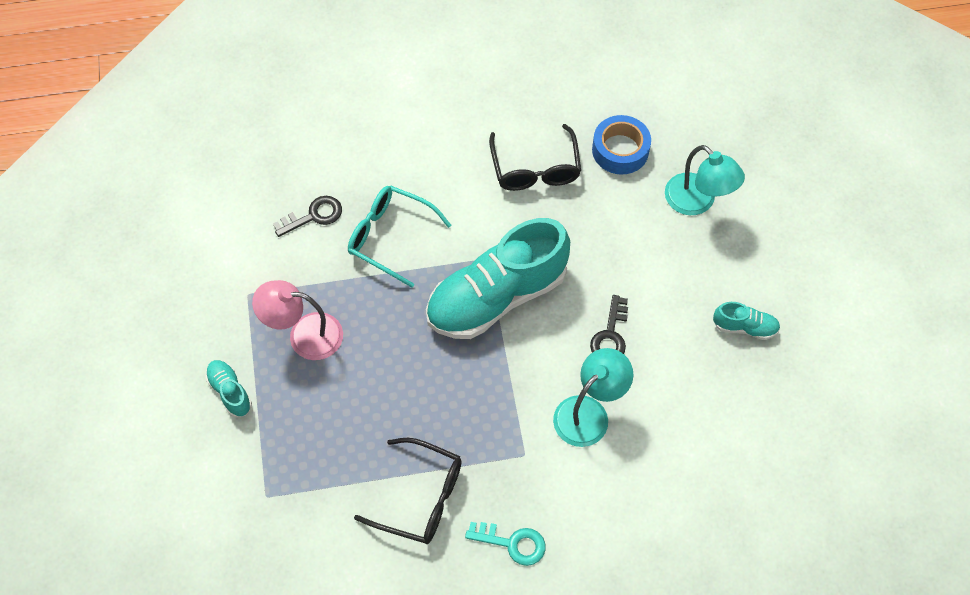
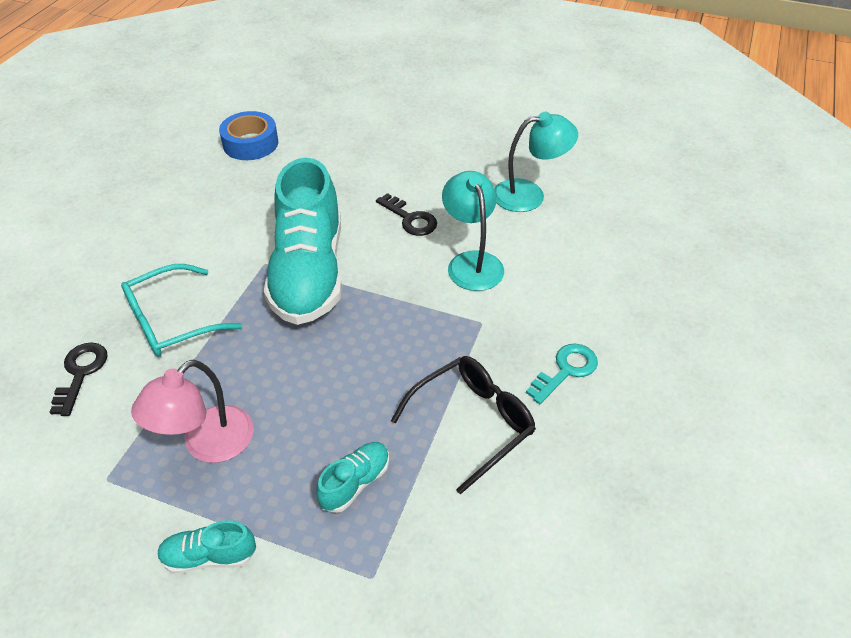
camera: 60 degrees left, 15 degrees down
(535, 168) = (212, 196): black glasses -> none
(697, 202) = (338, 125): turquoise lamp -> turquoise lamp (529, 194)
(744, 327) = (465, 147): turquoise shoe -> turquoise shoe (355, 483)

